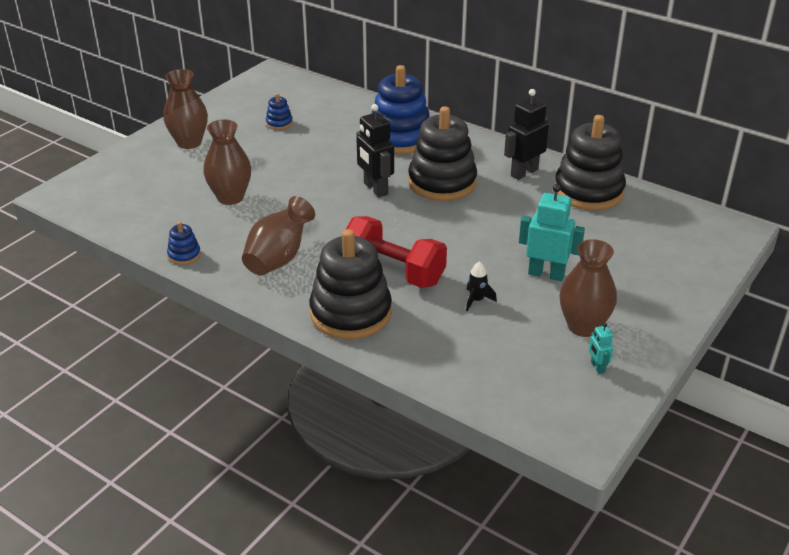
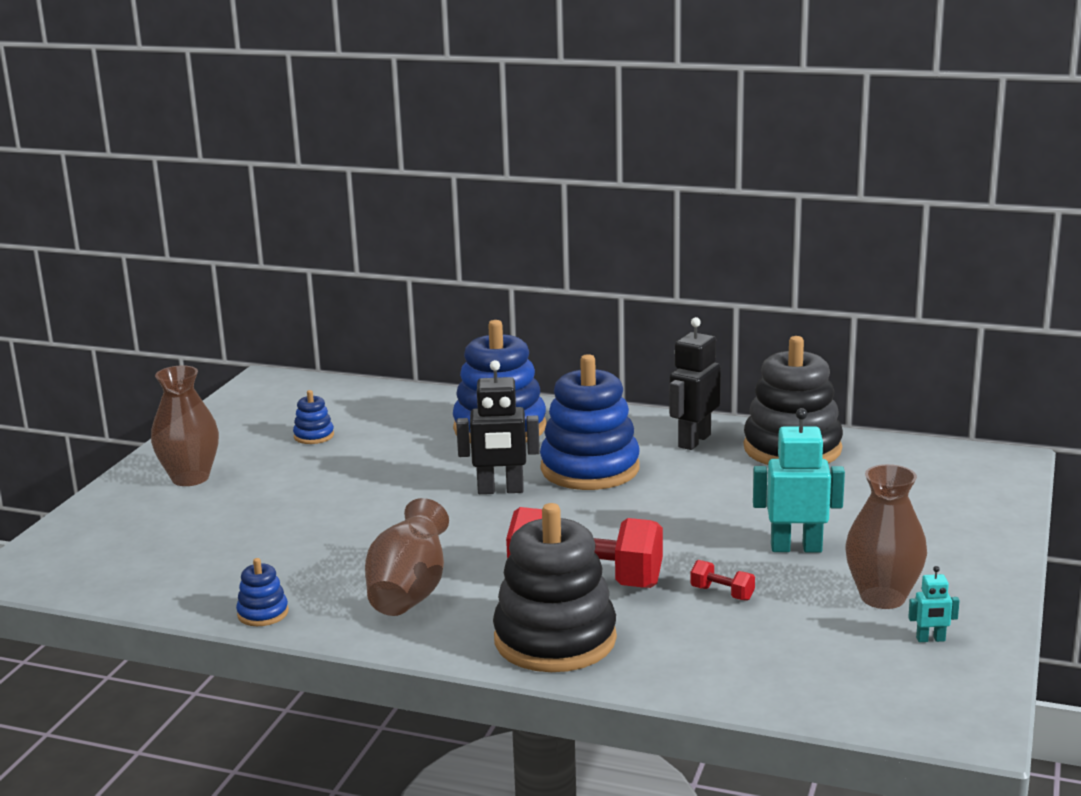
camera: 15 degrees left, 15 degrees down
(230, 197) = (293, 533): brown vase -> none
(375, 189) = (500, 490): black robot -> black robot turned 45 degrees counterclockwise
(442, 182) = (590, 469): black stacking toy -> blue stacking toy
(476, 300) = (722, 593): black rocket -> red dumbbell
(597, 367) = (930, 639): turquoise robot -> turquoise robot turned 60 degrees counterclockwise

